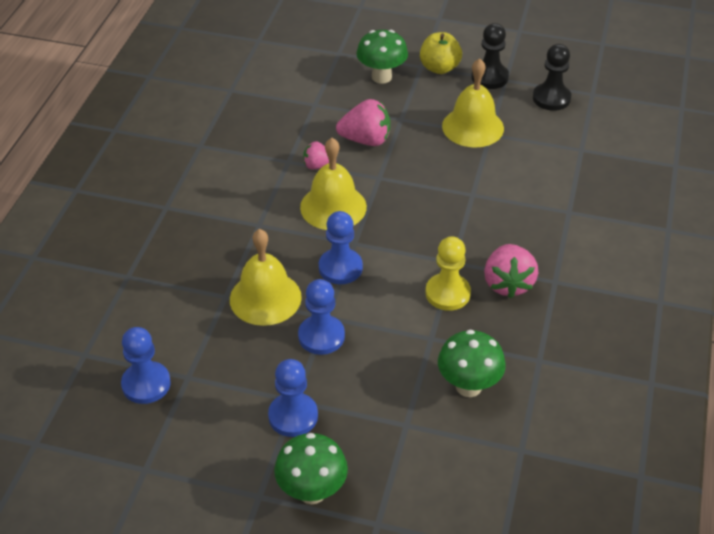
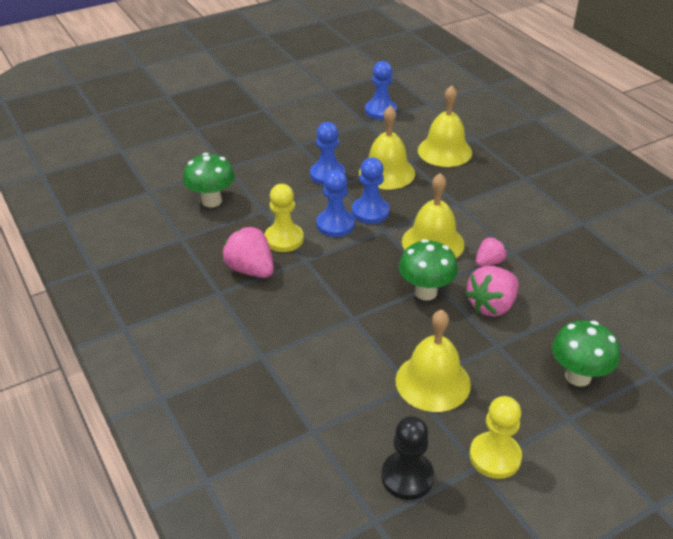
camera: 135 degrees right, 5 degrees down
(177, 282) = (444, 151): none -> yellow bell
(293, 416) = (291, 139): blue pawn -> blue pawn (335, 224)
(312, 491) = (241, 122): green mushroom -> green mushroom (425, 292)
(439, 68) = (552, 429): yellow apple -> none
(489, 77) = (495, 457): black pawn -> yellow pawn

